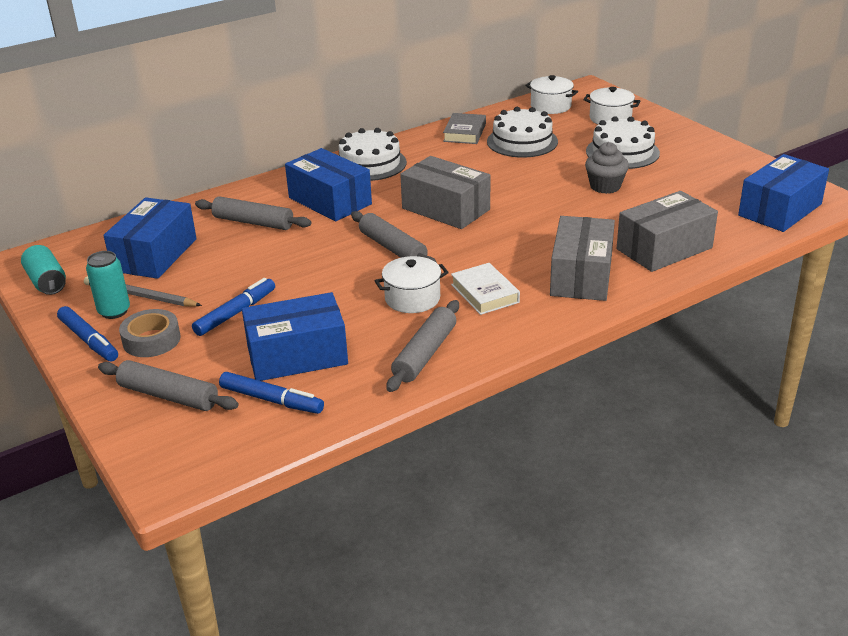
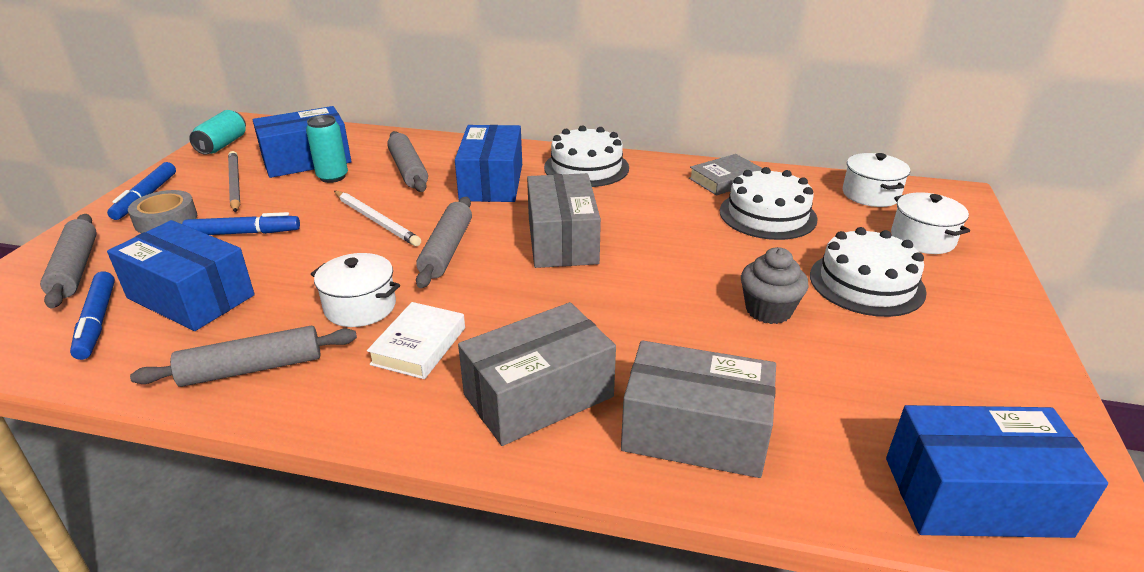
camera: 45 degrees right, 0 degrees up
(114, 311) = (200, 186): turquoise can -> turquoise can (332, 177)
(309, 258) = (376, 220): none -> white pencil

